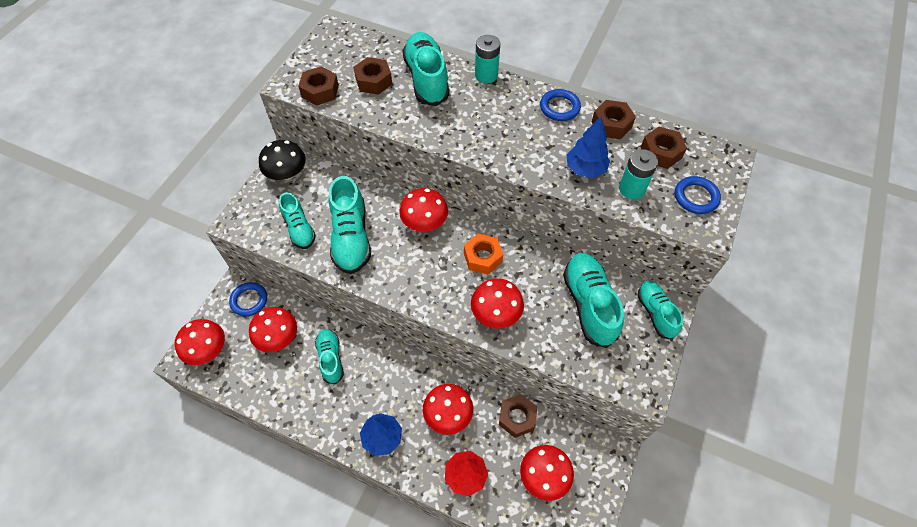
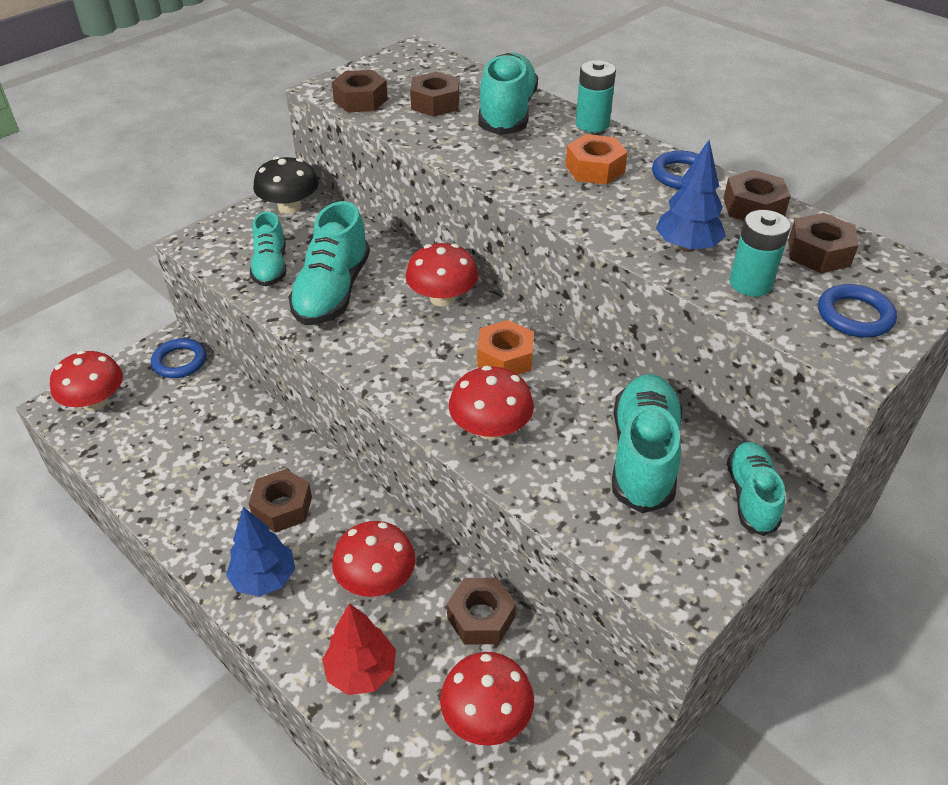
camera: 20 degrees right, 15 degrees down
(278, 337) = (191, 413): red mushroom -> none
(331, 358) = (247, 458): turquoise shoe -> none
(370, 386) = (282, 507): none -> brown nut
(504, 116) = (594, 169): none -> orange nut

